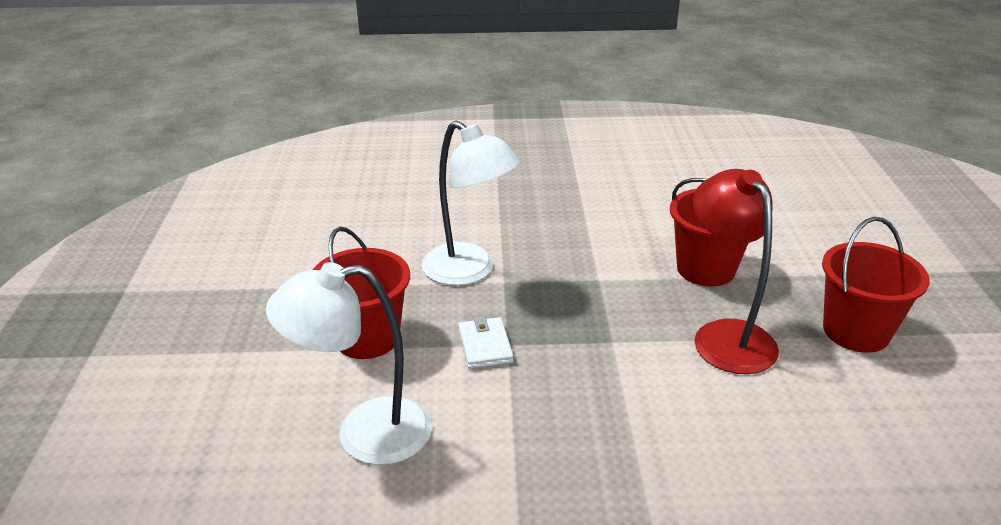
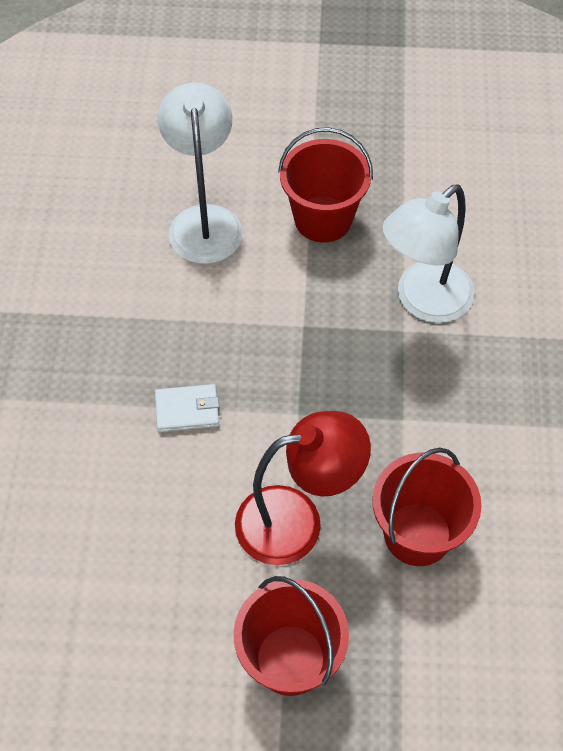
camera: 95 degrees right, 25 degrees up
(485, 346) = (302, 307): white wallet -> white wallet (187, 410)

